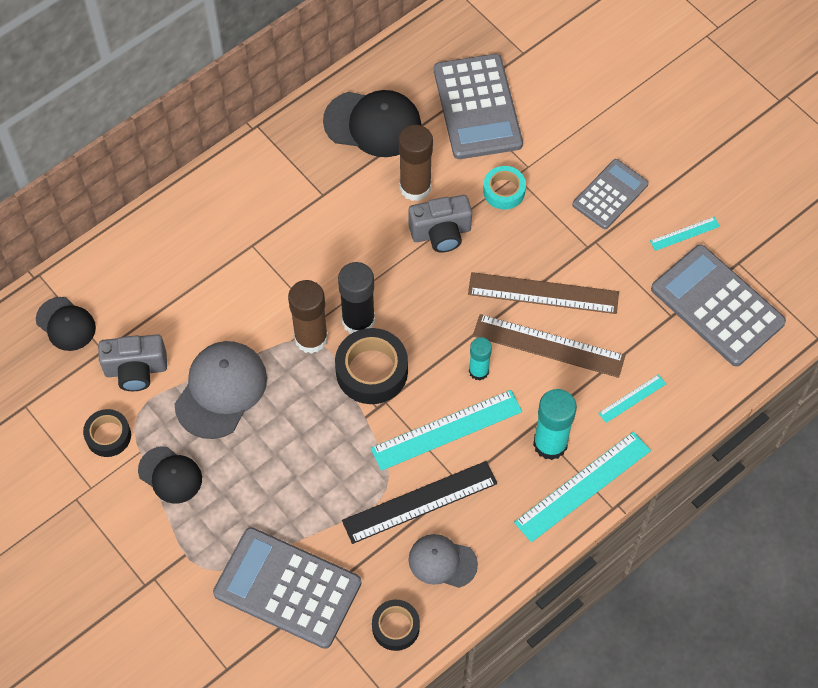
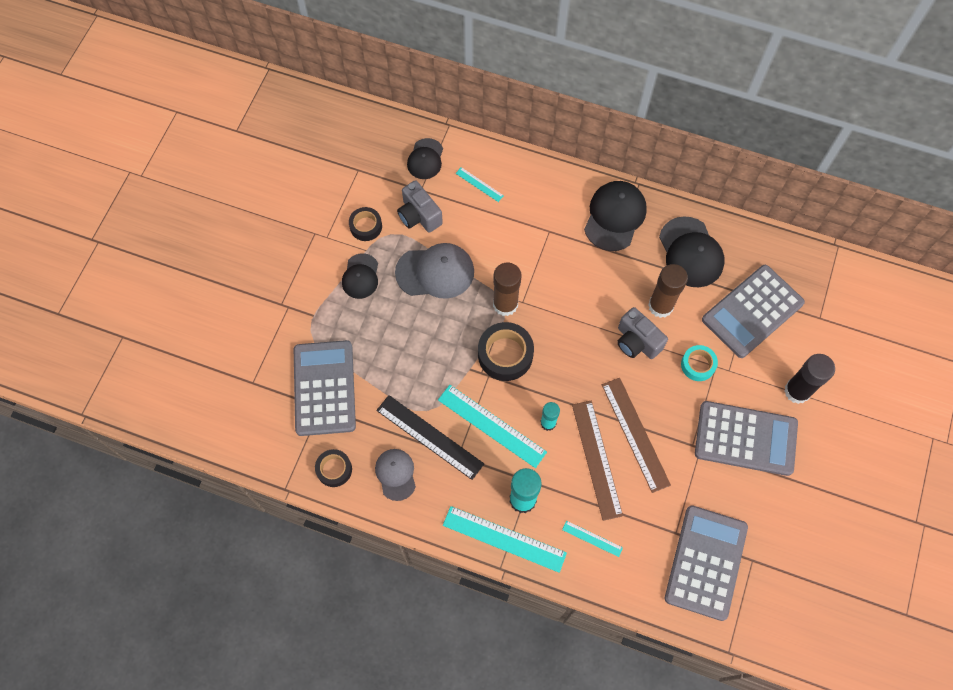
camera: 60 degrees right, 5 degrees up
(280, 171) = (614, 217): none -> black cap
(358, 321) = (536, 326): black glue stick -> black glue stick (797, 391)
(610, 194) = (745, 438): grey calculator -> grey calculator, size x1.63
(684, 234) = (750, 508): turquoise ruler -> turquoise ruler (479, 184)

